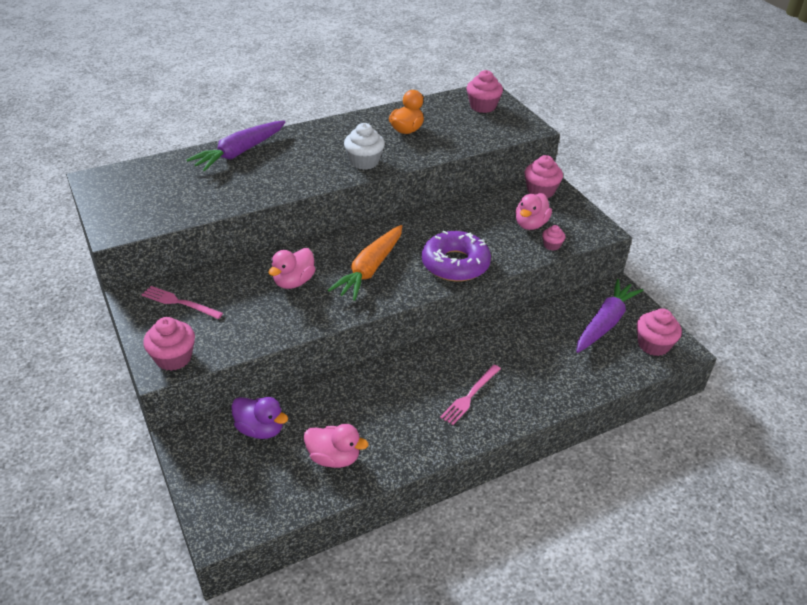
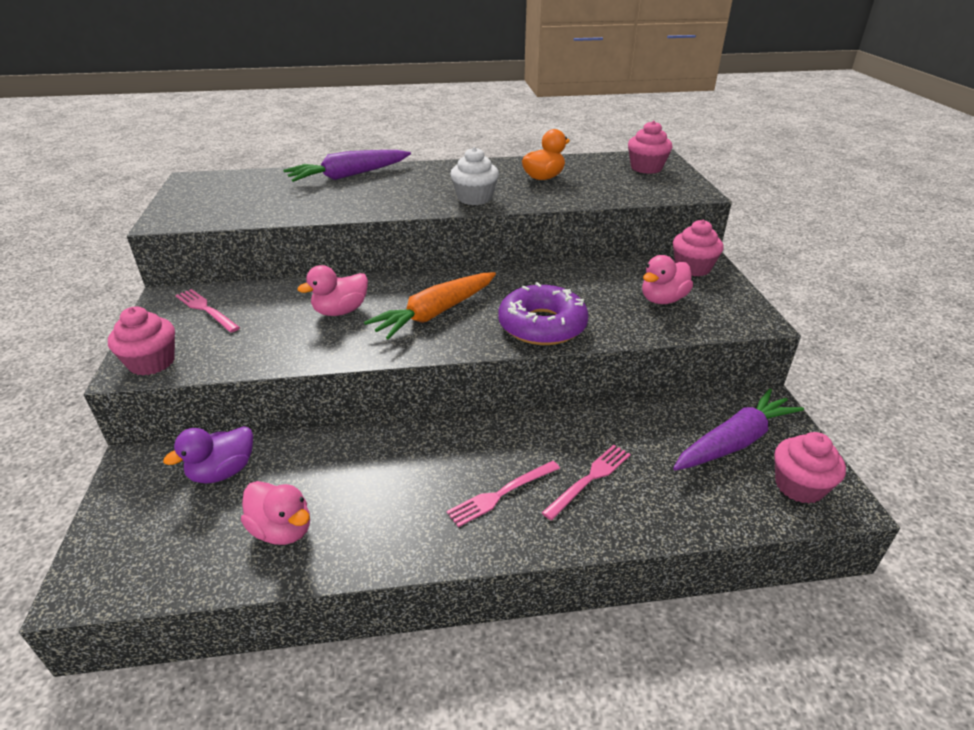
camera: 20 degrees right, 5 degrees down
(260, 429) = (223, 472): purple duck -> purple duck turned 90 degrees clockwise
(523, 372) = (589, 479): none -> pink fork
(552, 245) = (680, 326): pink cupcake -> none

